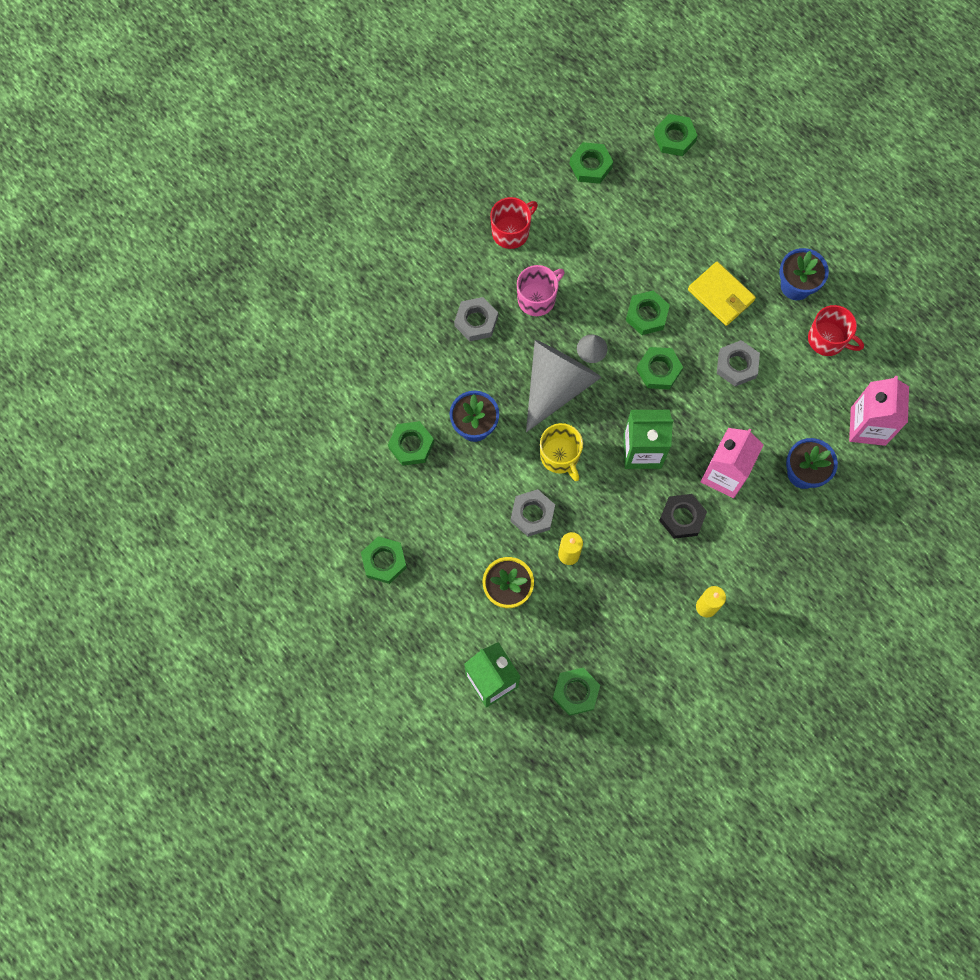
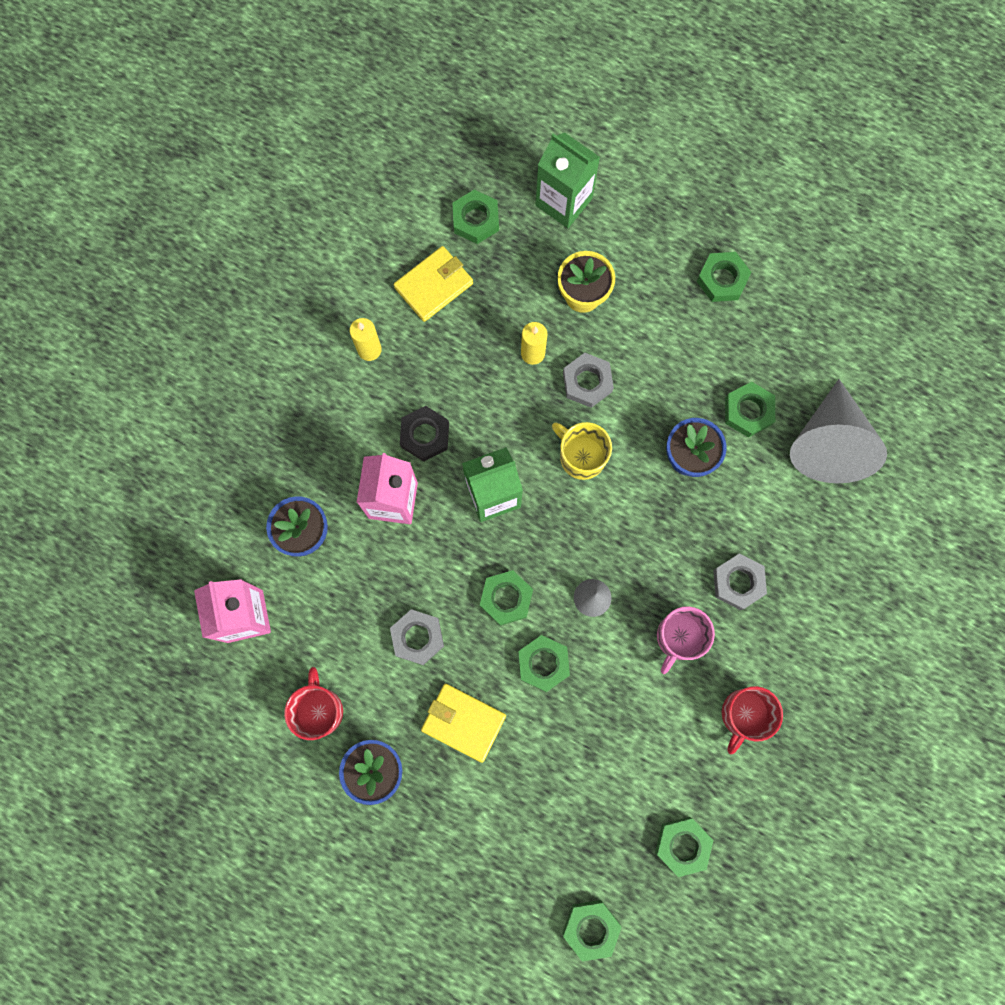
camera: 160 degrees right, 5 degrees up
(556, 385) = (616, 537): grey cone -> grey cone (828, 443)
(633, 644) = (433, 285): none -> yellow wallet
(827, 339) = (319, 710): red mug -> red mug turned 75 degrees clockwise

